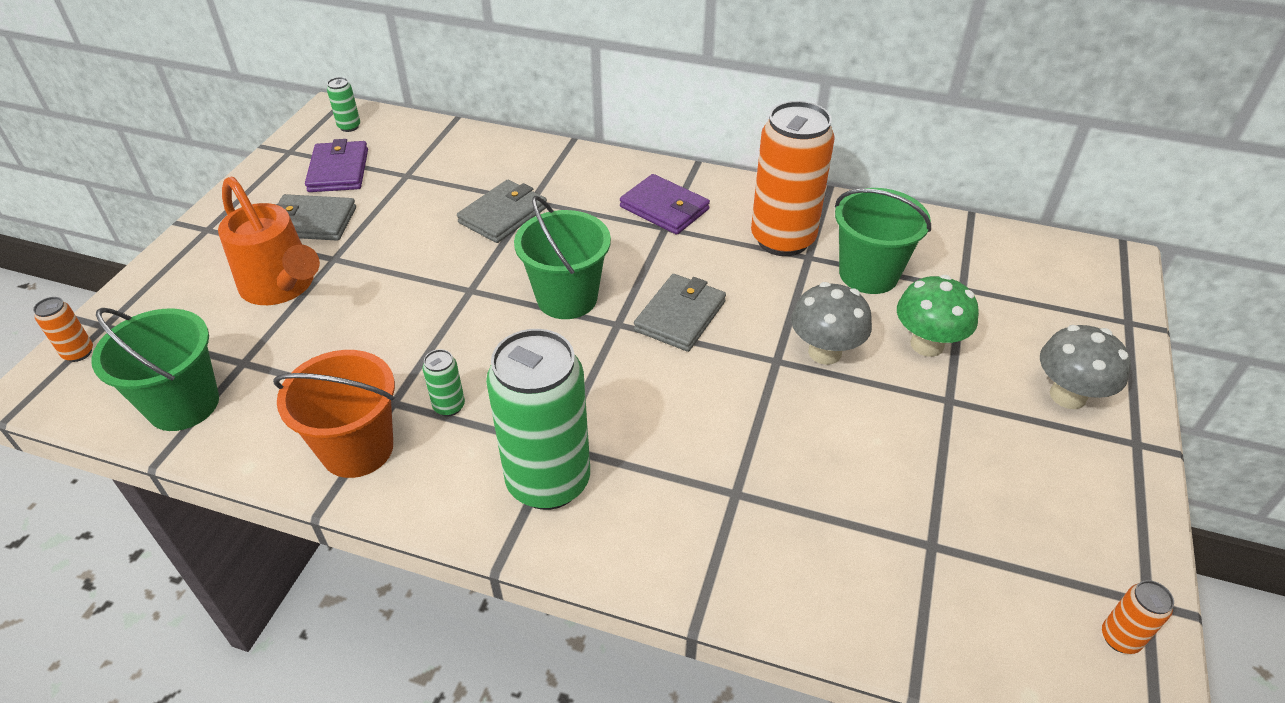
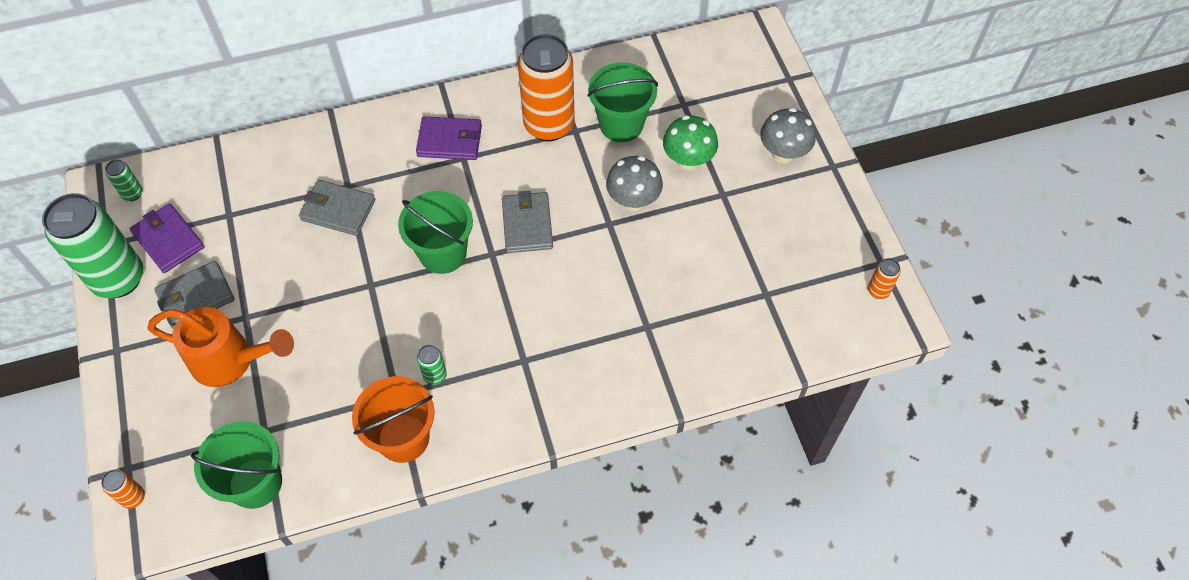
camera: 35 degrees left, 15 degrees up
(503, 215) = (338, 210): grey wallet -> grey wallet turned 75 degrees counterclockwise
(548, 481) = (537, 385): green can -> green can (119, 279)

